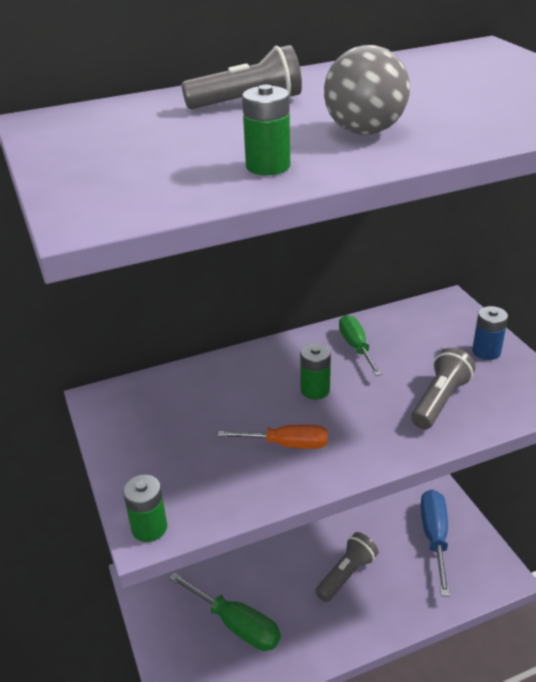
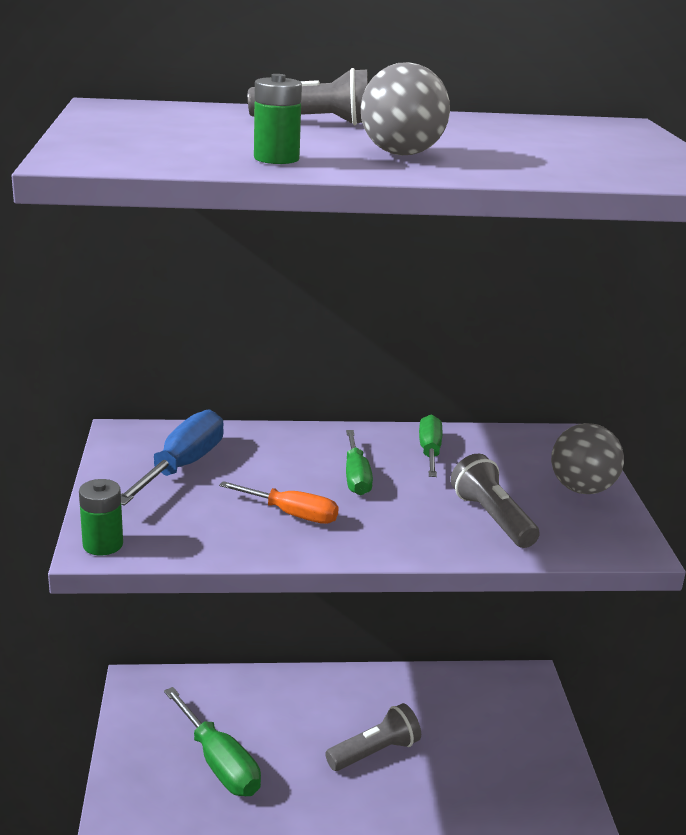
camera: 15 degrees right, 10 degrees down
(315, 390) = (356, 477): green battery -> green screwdriver
(434, 537) = (506, 746): blue screwdriver -> blue screwdriver (182, 466)
(439, 400) = (492, 518): grey flashlight -> grey flashlight turned 75 degrees counterclockwise
(486, 351) = (582, 489): blue battery -> grey ball

